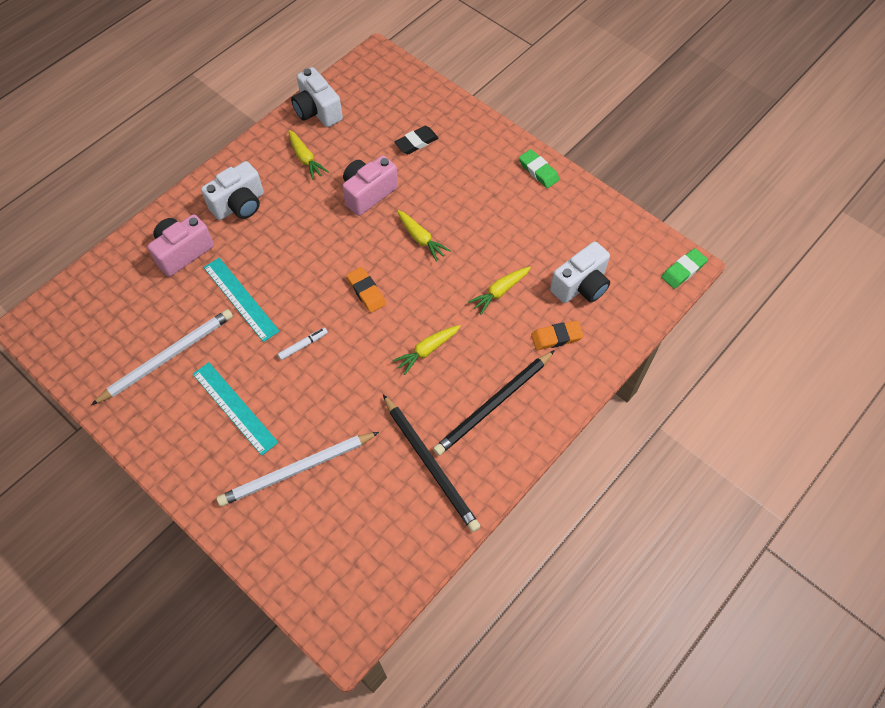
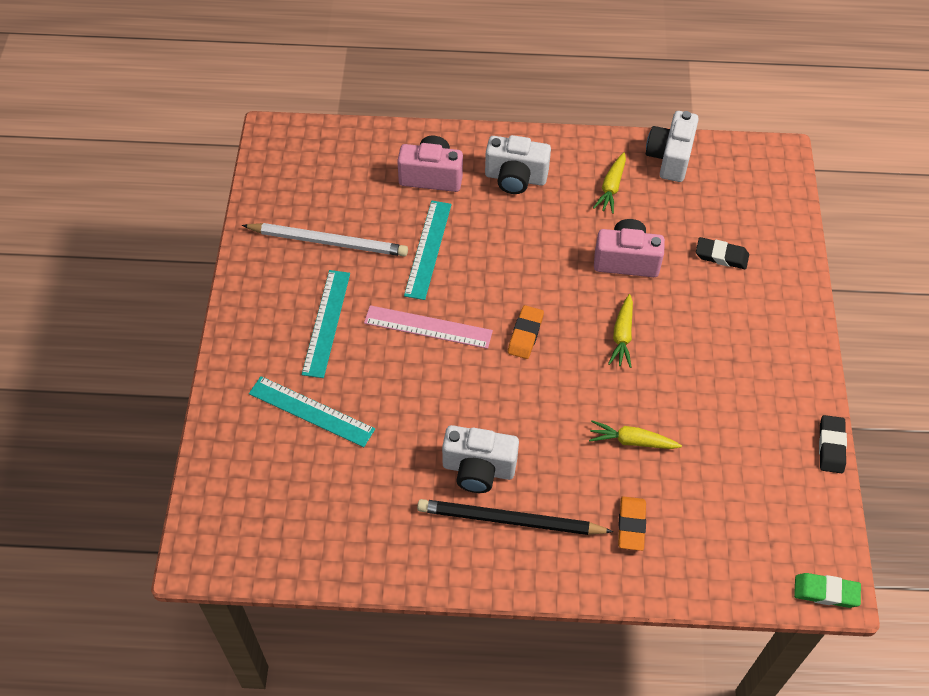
camera: 50 degrees right, 5 degrees down
(297, 470) = (311, 411): white pencil -> turquoise ruler
(303, 345) = (428, 327): white marker -> pink ruler
(427, 350) = (513, 425): yellow carrot -> none
(430, 464) = (405, 510): black pencil -> none
(538, 171) = (801, 378): green eraser -> none
(556, 337) = (631, 525): orange eraser -> orange eraser turned 60 degrees clockwise
(581, 286) = (709, 507): white camera -> white camera (478, 469)
(595, 193) = (831, 446): none -> black eraser

